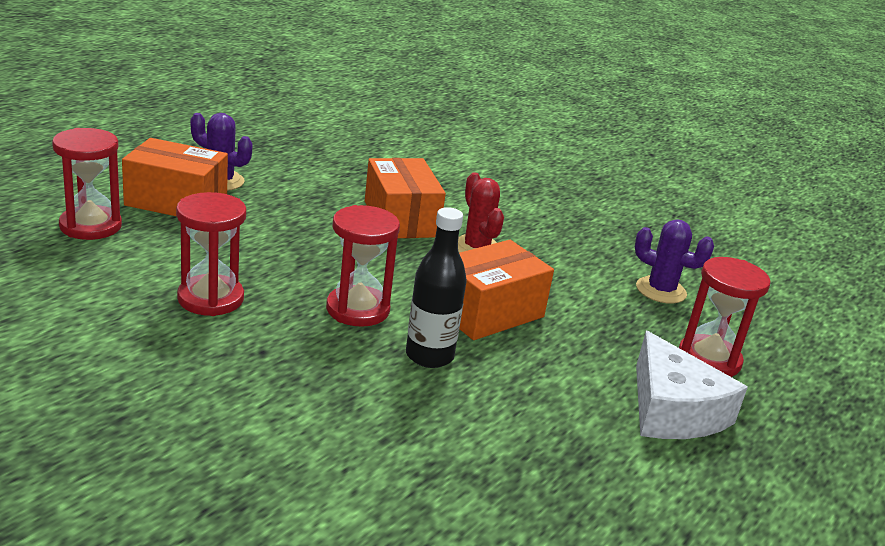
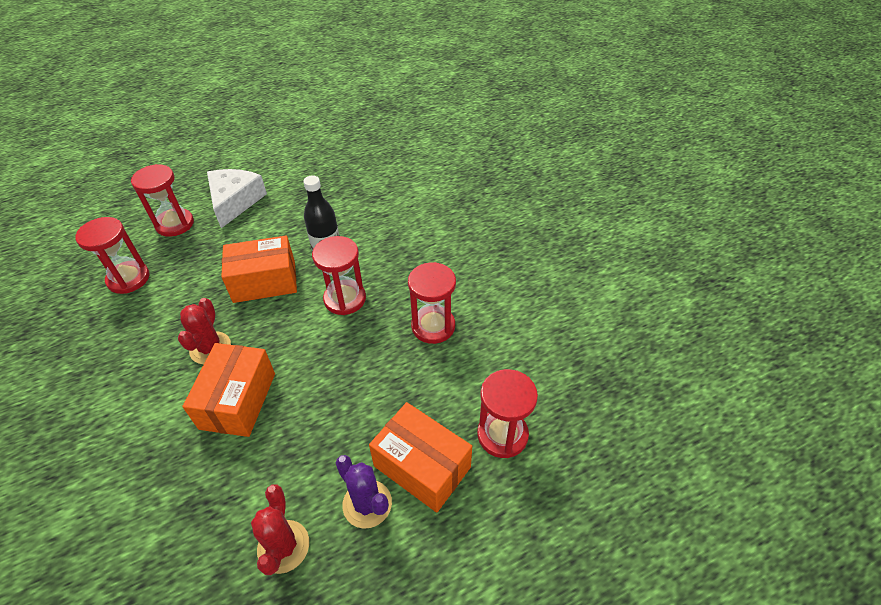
camera: 150 degrees left, 20 degrees up
(279, 161) = (283, 546): none -> red cactus
(661, 290) = (128, 279): purple cactus -> red hourglass

